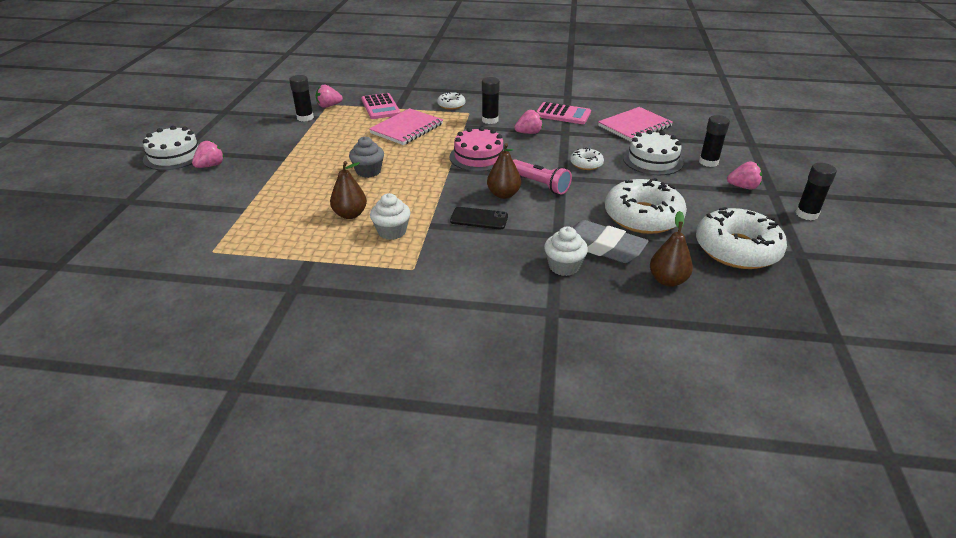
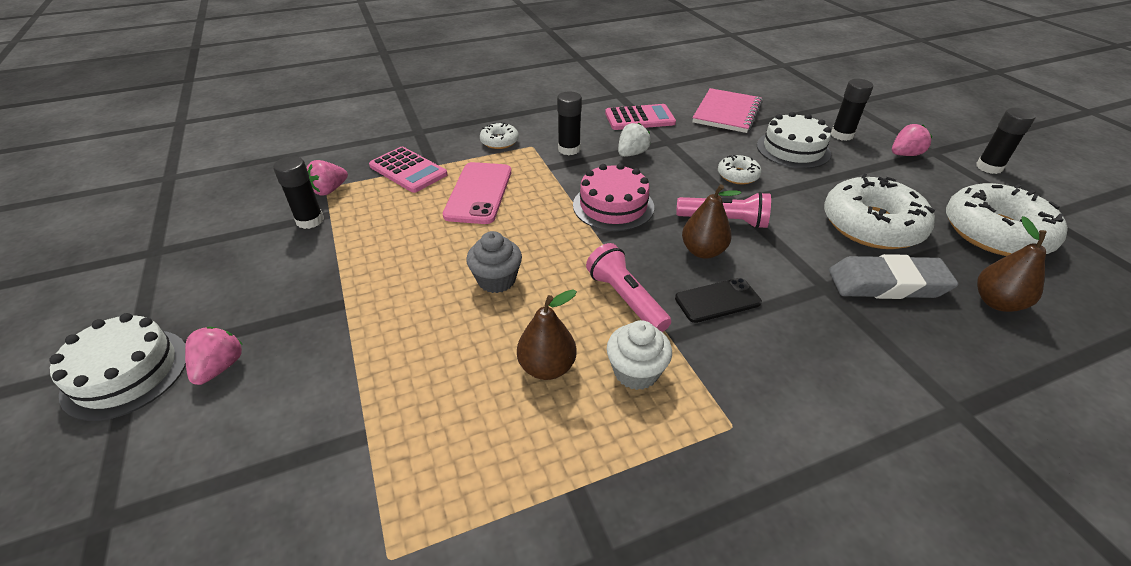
camera: 30 degrees left, 5 degrees up
(407, 129) = (479, 193): pink notebook -> pink phone
(427, 201) = (625, 299): none -> pink flashlight
(528, 133) = (631, 154): pink strawberry -> white strawberry
(564, 266) = (887, 332): white cupcake -> none

